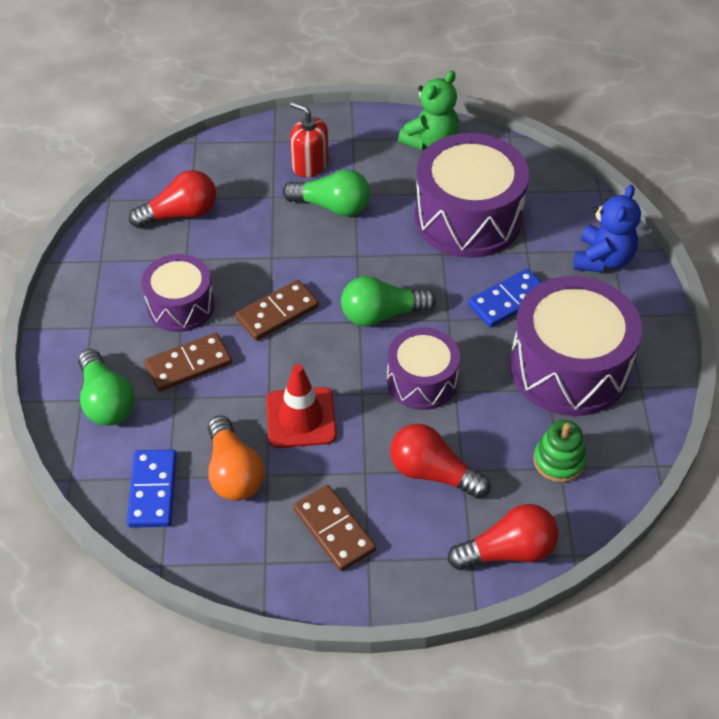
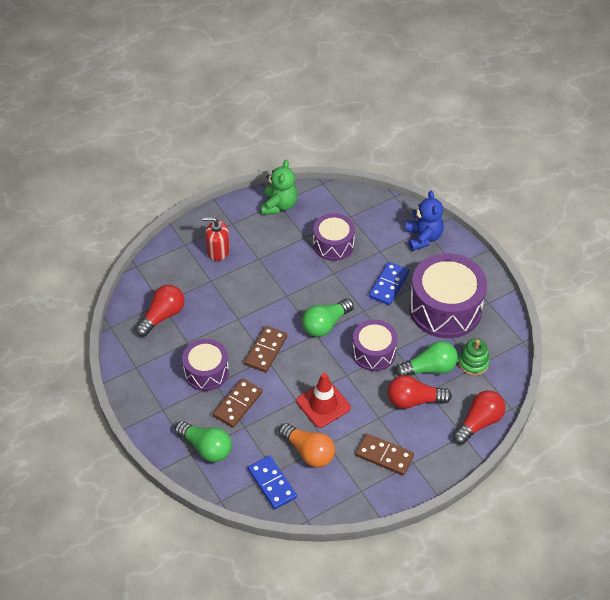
camera: 30 degrees left, 0 degrees up
(332, 206) = (250, 271): green light bulb -> green light bulb (429, 368)
(468, 217) = (333, 244): purple drum -> purple drum, size x0.59

